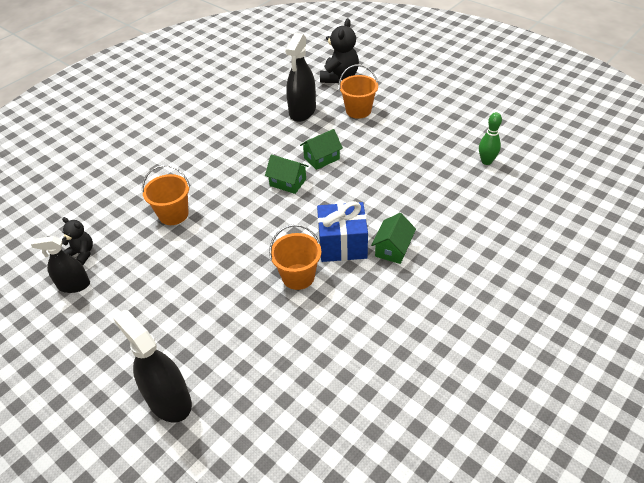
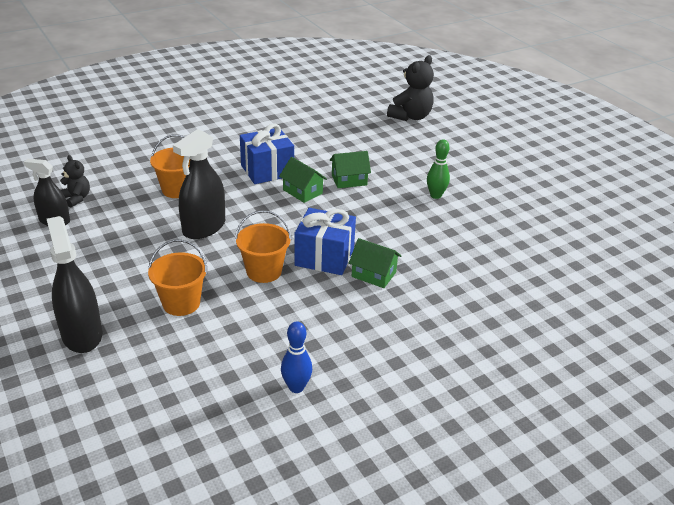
camera: 15 degrees right, 10 degrees down
(244, 169) = (267, 170): none -> blue gift
(302, 111) = (354, 136): black spray bottle -> black spray bottle (204, 227)
(358, 111) = (412, 149): orange bucket -> orange bucket (181, 303)
(389, 386) = (296, 387): none -> blue bowling pin
(393, 249) = (373, 274): green house -> green house turned 75 degrees clockwise
(486, 161) = (522, 226): green bowling pin -> green bowling pin (435, 195)

